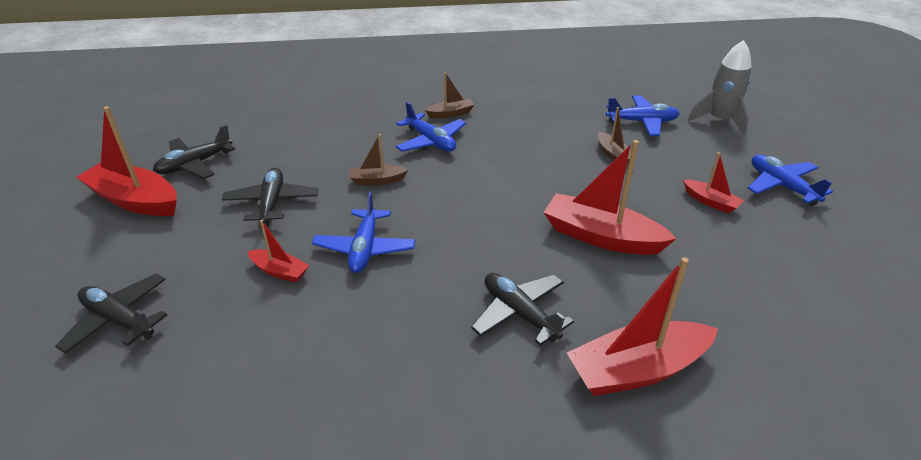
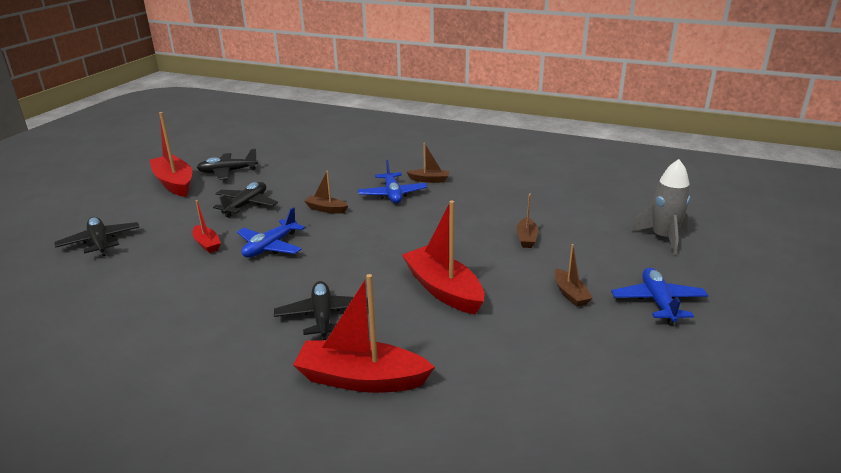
camera: 30 degrees right, 10 degrees down
(642, 122) = (584, 222): blue plane -> none
(710, 202) = (570, 294): red boat -> brown boat

